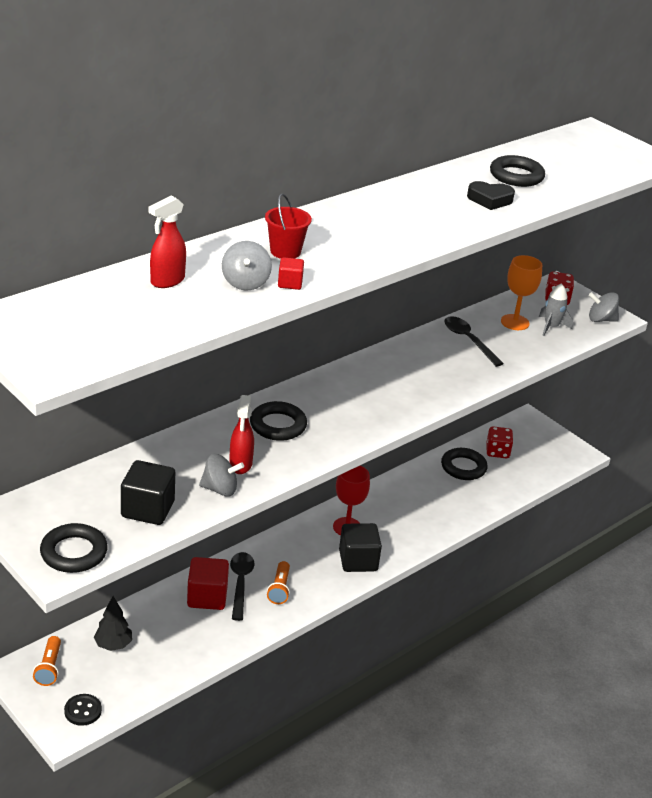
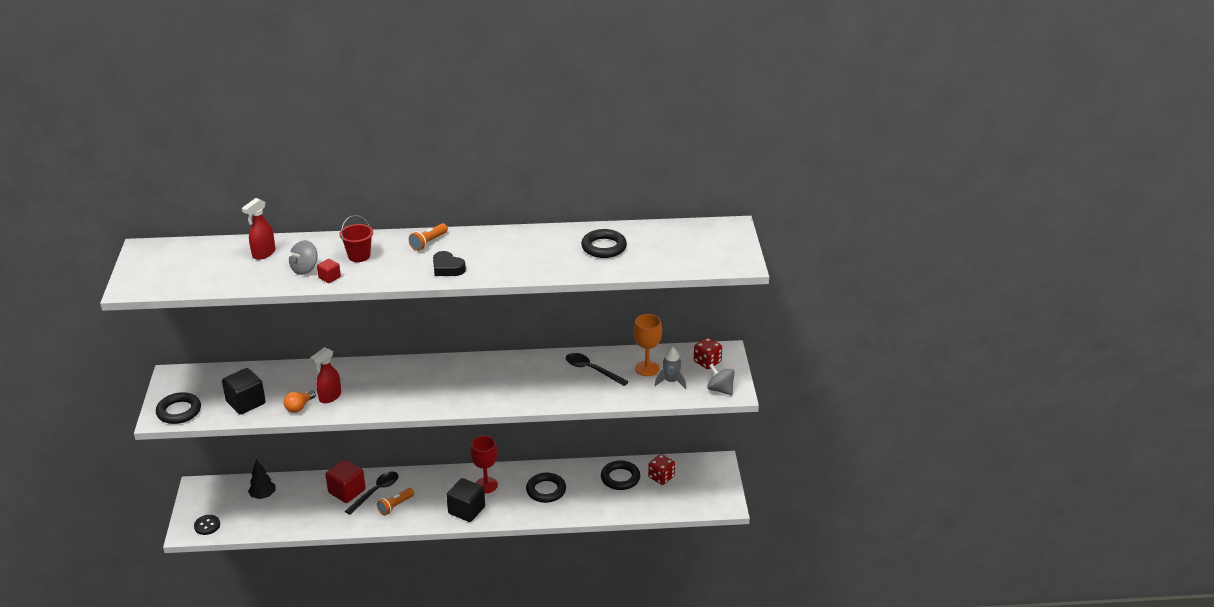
camera: 40 degrees right, 0 degrees up
(49, 668) = (216, 493): orange flashlight -> orange flashlight (428, 242)
(167, 281) = (263, 254): red spray bottle -> red spray bottle turned 45 degrees counterclockwise
(220, 489) = (299, 407): grey spinning top -> orange light bulb
(278, 425) = (384, 381): black ring -> black ring (546, 490)
(468, 341) = (592, 370): black spoon -> black spoon turned 60 degrees counterclockwise
(490, 200) = (553, 259): black heart -> black heart (447, 268)

